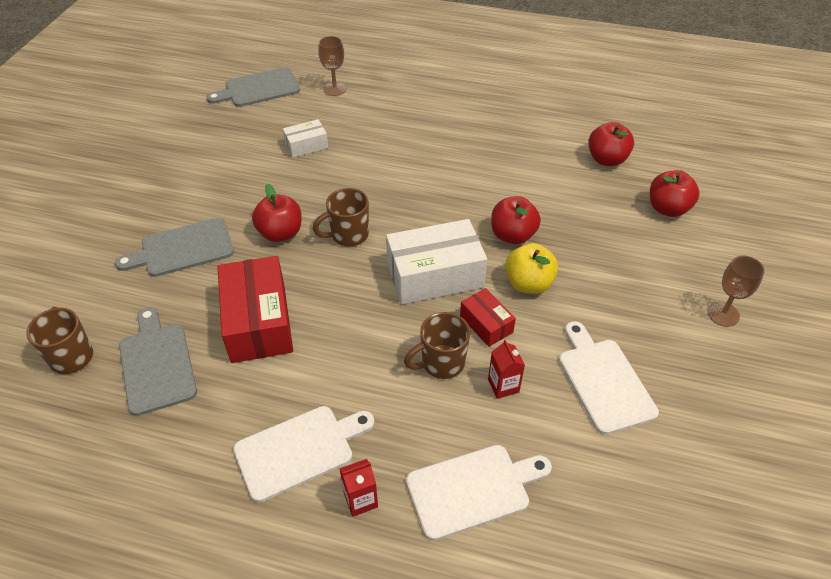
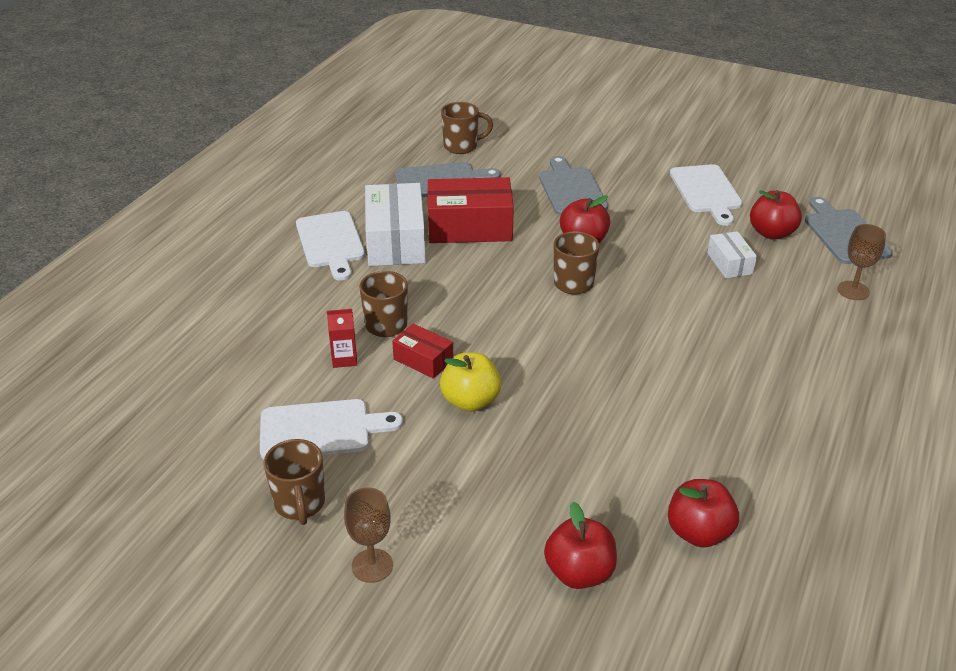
camera: 100 degrees right, 10 degrees down
(360, 500) = (273, 268): red carton -> none
(435, 275) = (501, 334): white box -> white box (395, 241)
(473, 489) = (251, 325): white cutting board -> white cutting board (706, 191)
(486, 324) = (423, 360): red box -> red box turned 60 degrees clockwise
(512, 235) = (551, 403): red apple -> red apple (771, 233)
(692, 374) = (300, 504): none -> brown mug

